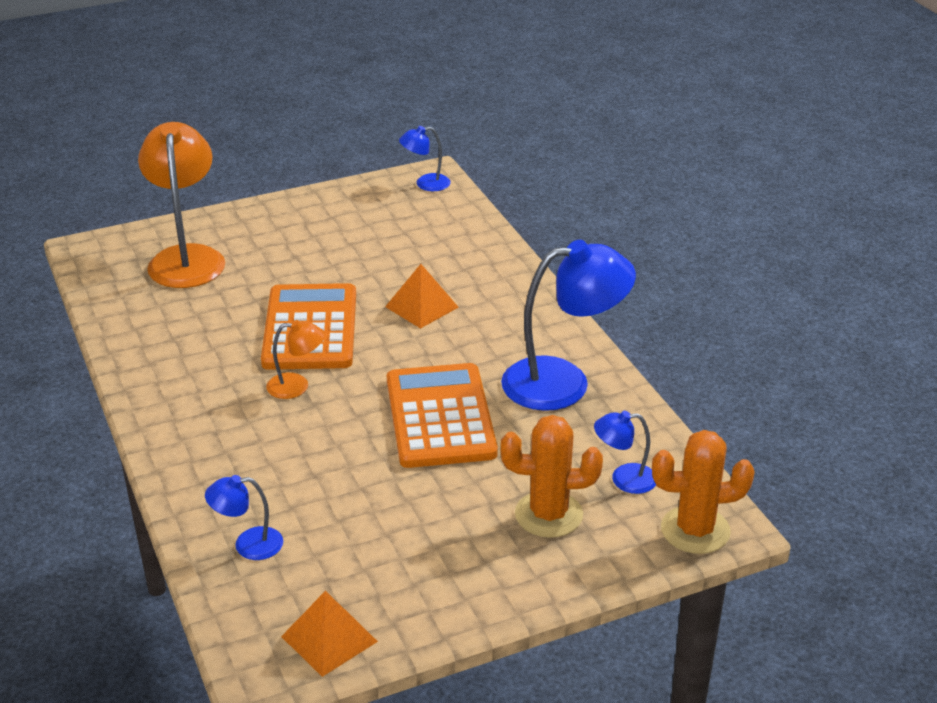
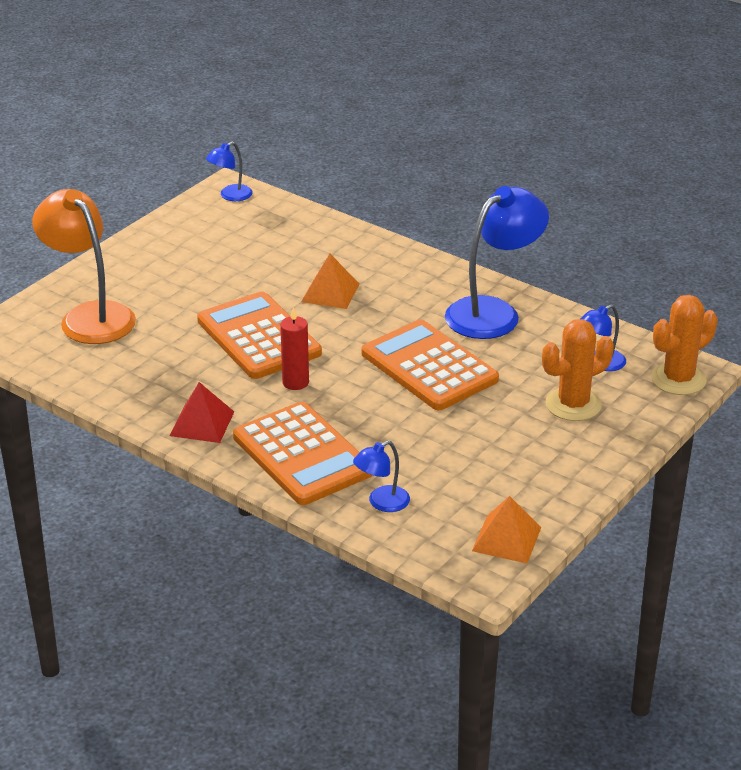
camera: 30 degrees left, 0 degrees up
(172, 395) = (202, 423): none -> red pyramid
(226, 463) = (302, 455): none -> orange calculator
(297, 386) = (295, 382): orange lamp -> red candle

